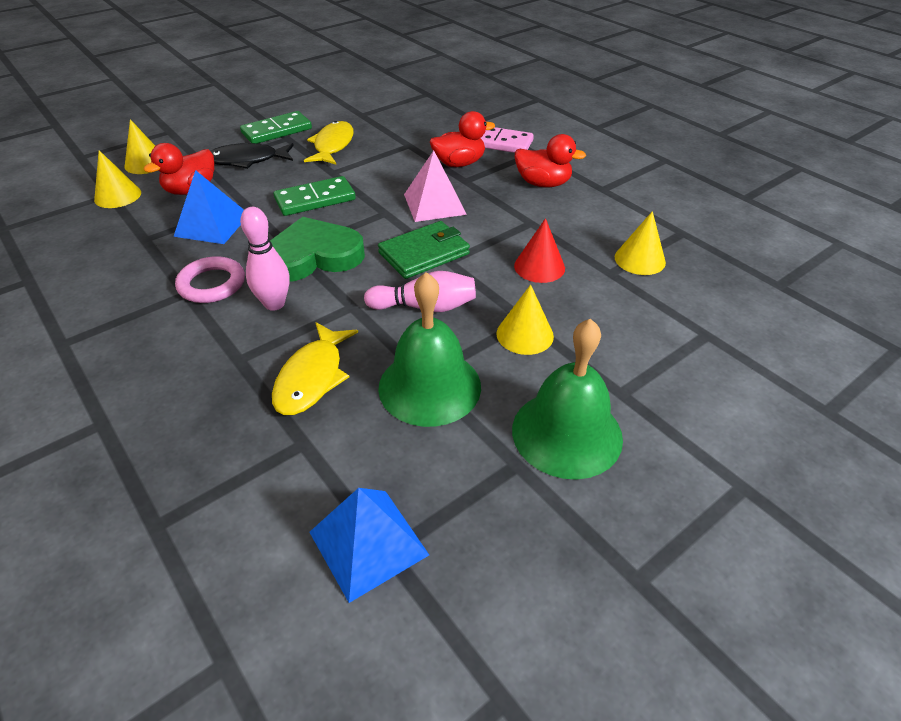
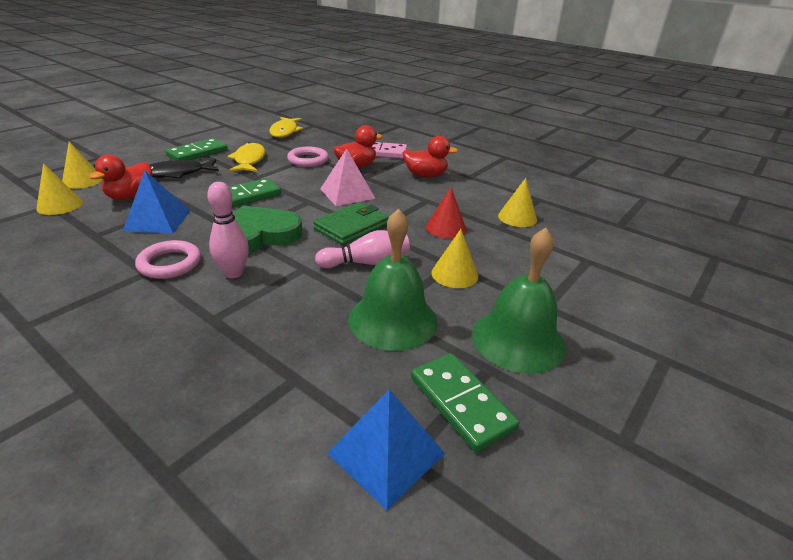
camera: 15 degrees left, 10 degrees down
(312, 377) = (287, 325): yellow fish -> yellow fish (285, 132)
(402, 149) = (308, 160): none -> pink ring
(469, 501) = (461, 403): none -> green domino

